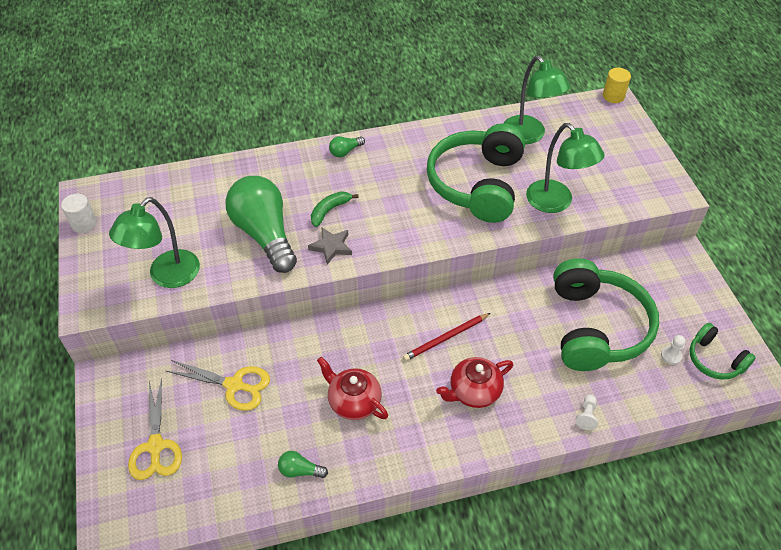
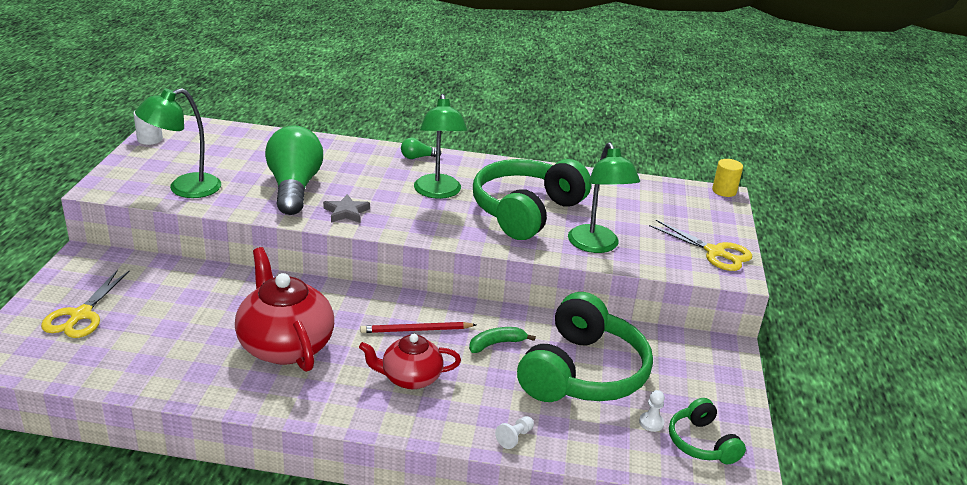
camera: 20 degrees right, 20 degrees down
(234, 385) = (187, 298): yellow scissors -> yellow scissors (715, 252)
(300, 470) = (190, 376): green light bulb -> none
(329, 210) = (367, 189): green banana -> green banana (496, 344)
(353, 401) = (285, 345): red teapot -> red teapot, size x1.64
(529, 136) = (609, 194): green lamp -> green lamp (438, 192)

